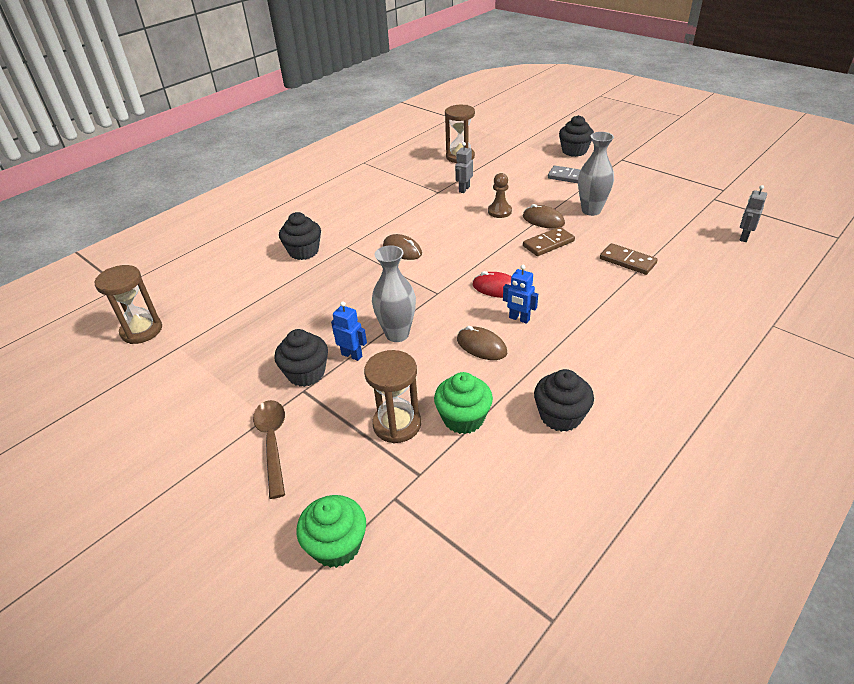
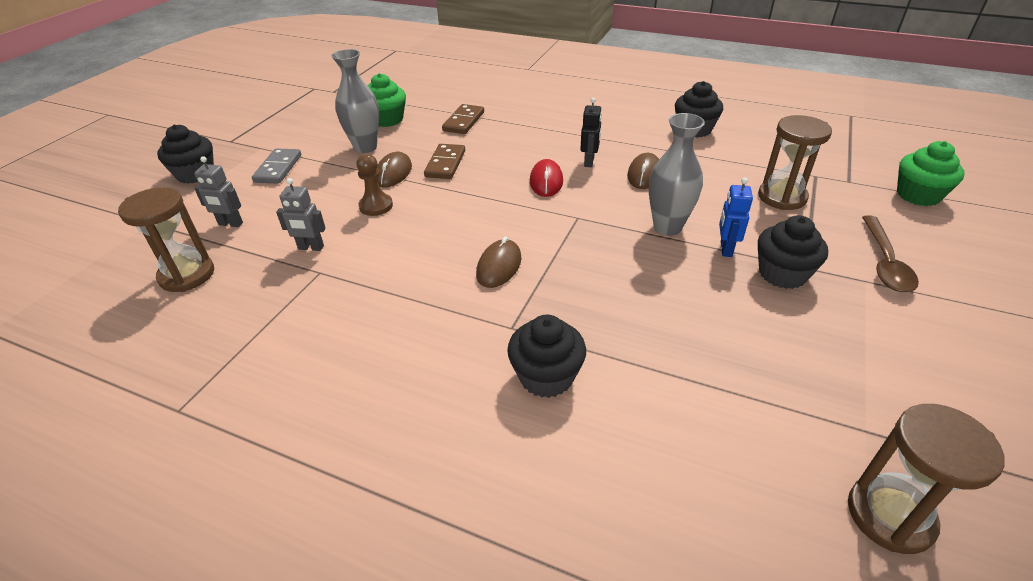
camera: 110 degrees left, 0 degrees up
(272, 442) = (885, 263): brown spoon -> brown spoon turned 45 degrees counterclockwise
(463, 418) = (740, 167): green cupcake -> green cupcake (387, 119)
(519, 319) = (589, 162): blue robot -> black robot
(548, 243) = (445, 164): brown domino -> brown domino turned 60 degrees clockwise
(744, 237) = (405, 78): grey robot -> grey robot (230, 224)

